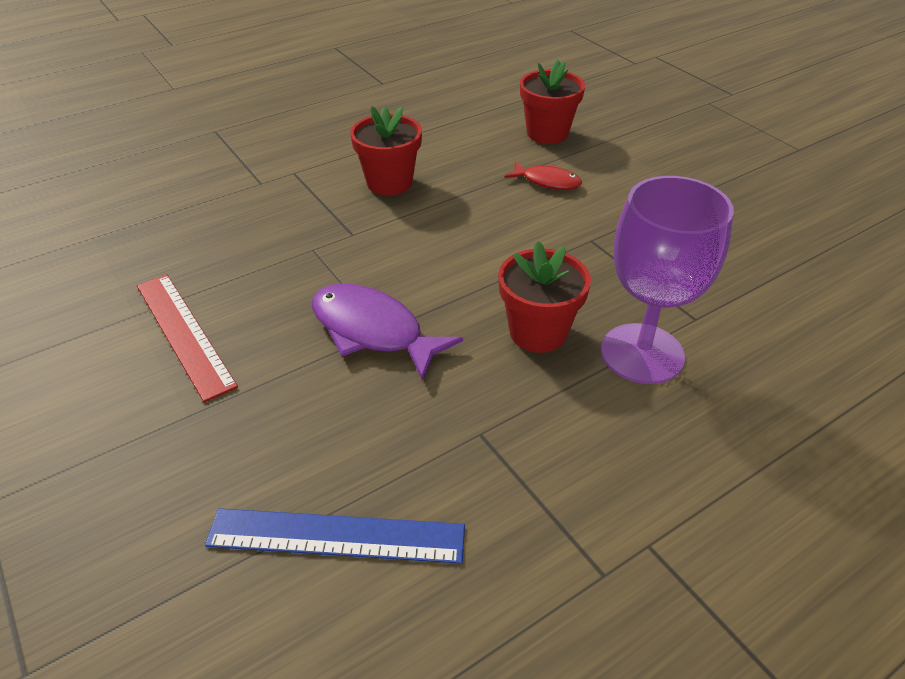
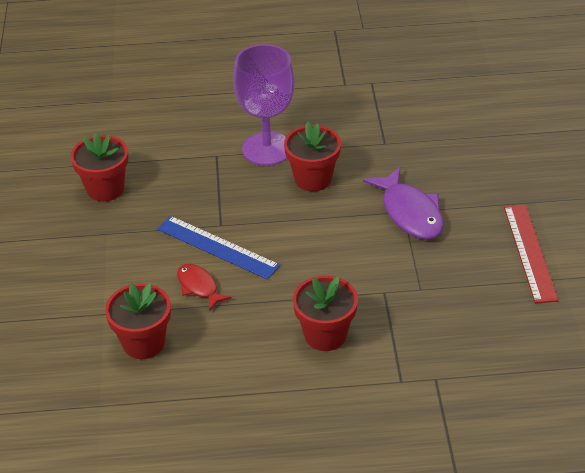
camera: 150 degrees left, 0 degrees up
(336, 536) = (476, 128): blue ruler -> blue ruler (217, 247)
(761, 233) = (105, 189): none -> red flower pot

